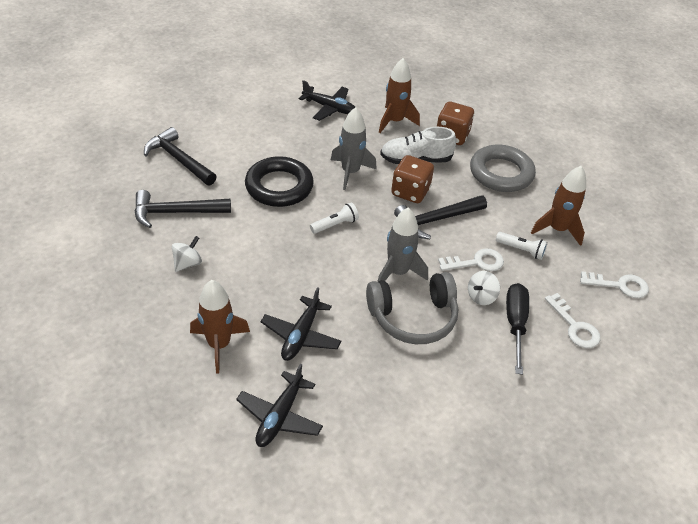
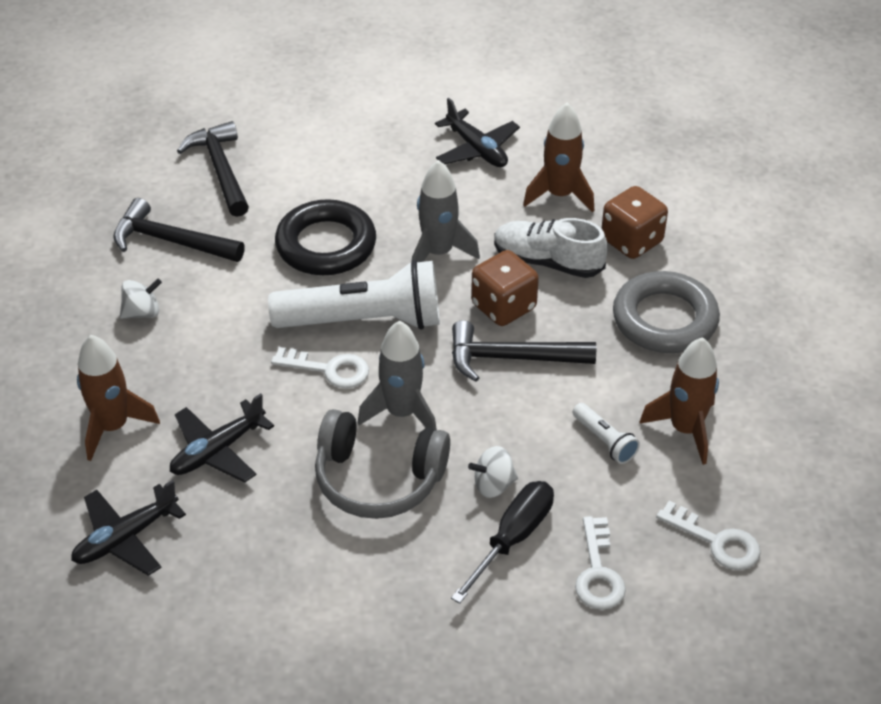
camera: 30 degrees right, 0 degrees up
(335, 225) = (364, 321): white flashlight -> white flashlight, size x2.31
(476, 262) = (523, 436): white key -> white key (329, 369)

